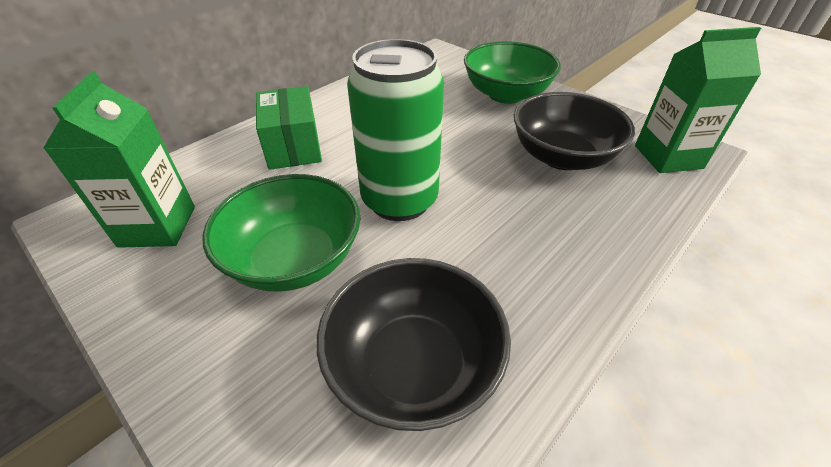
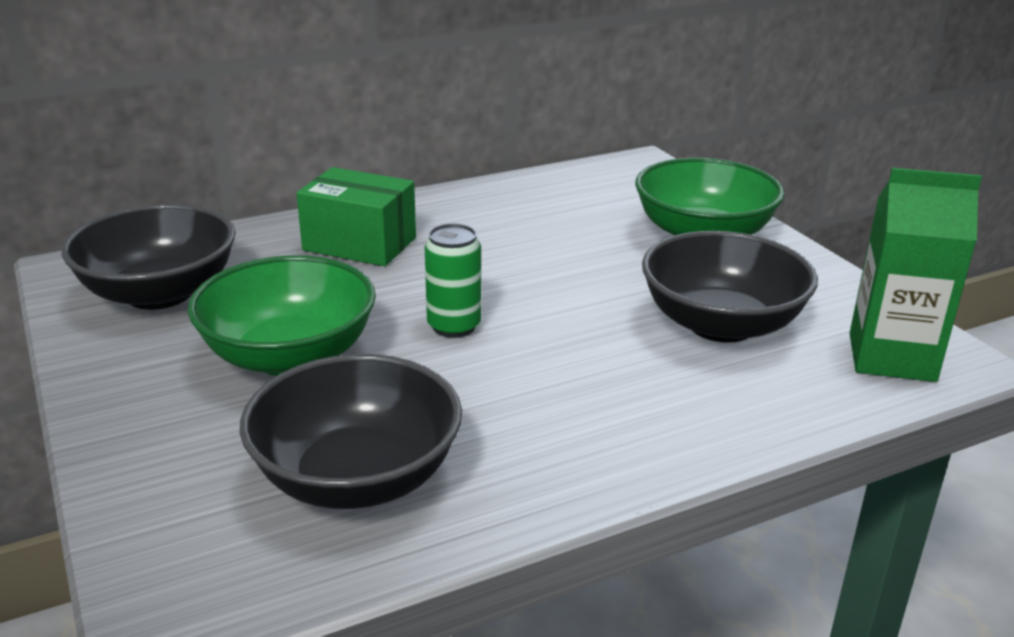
camera: 20 degrees right, 15 degrees down
(157, 226) = (160, 293): green carton -> black bowl
(293, 146) = (359, 244): green box -> green box turned 75 degrees counterclockwise
(399, 200) = (454, 326): green can -> green can, size x0.51

